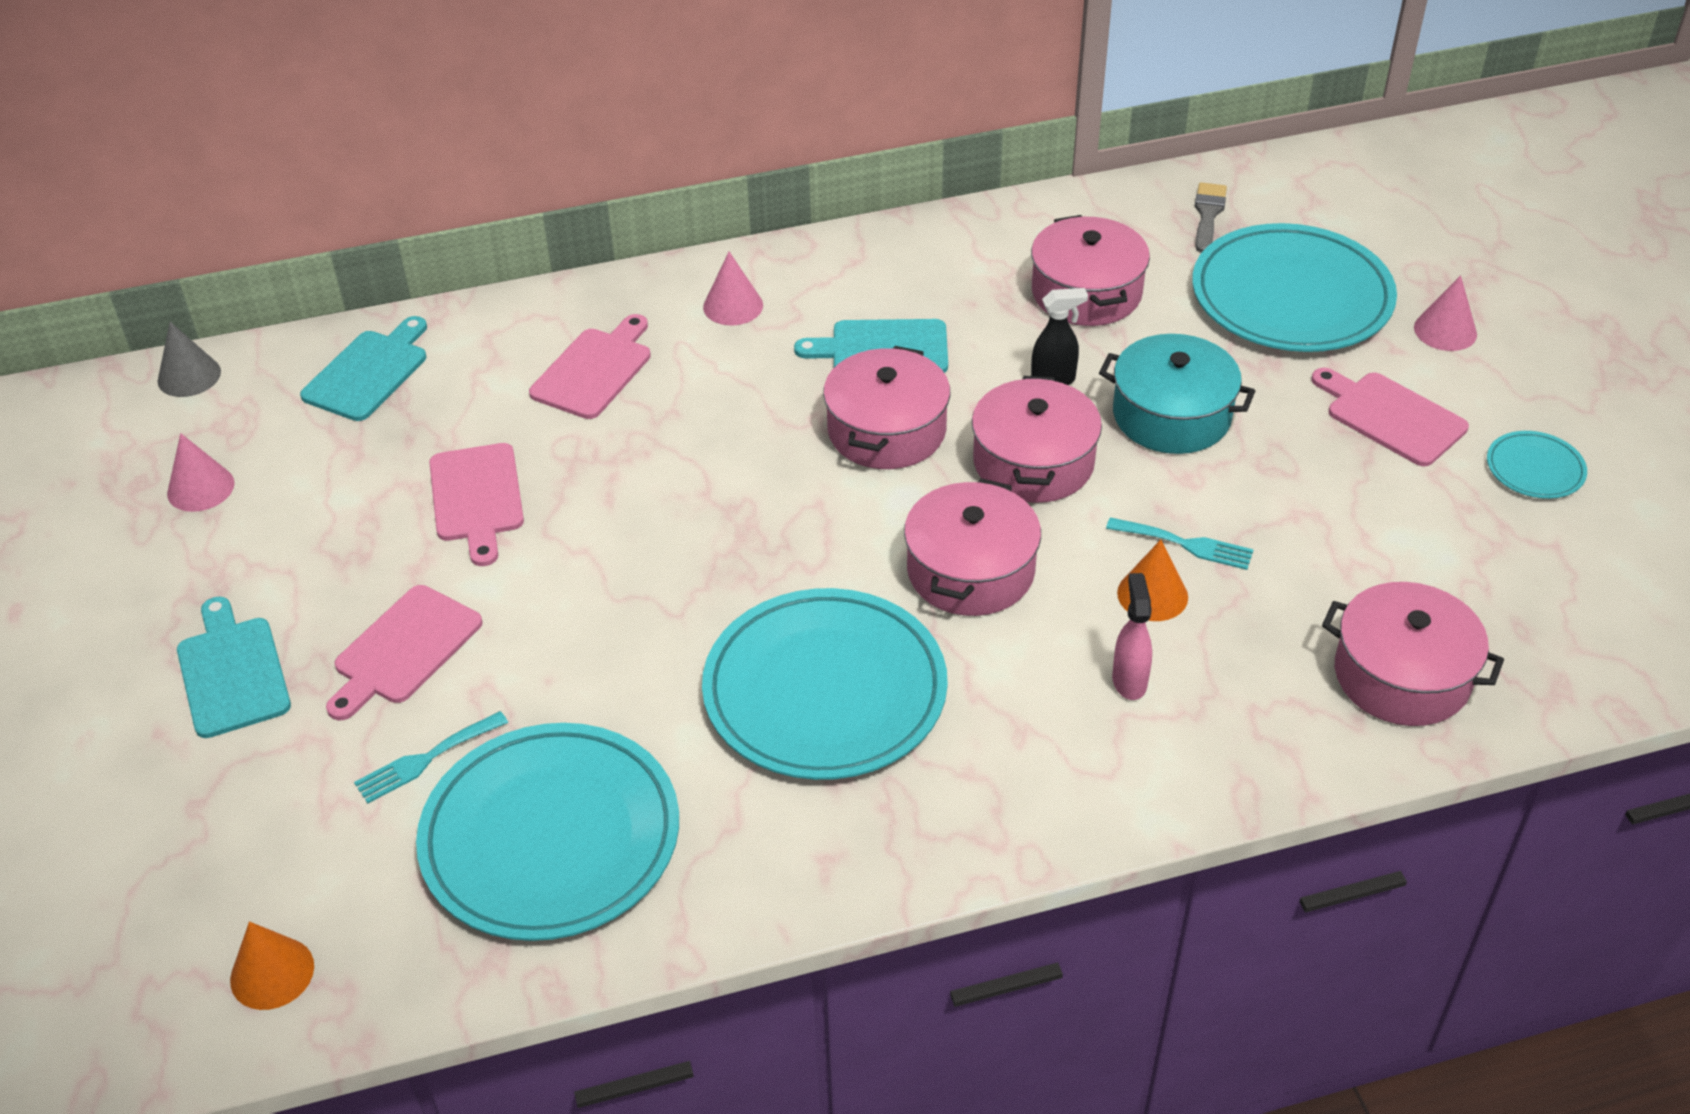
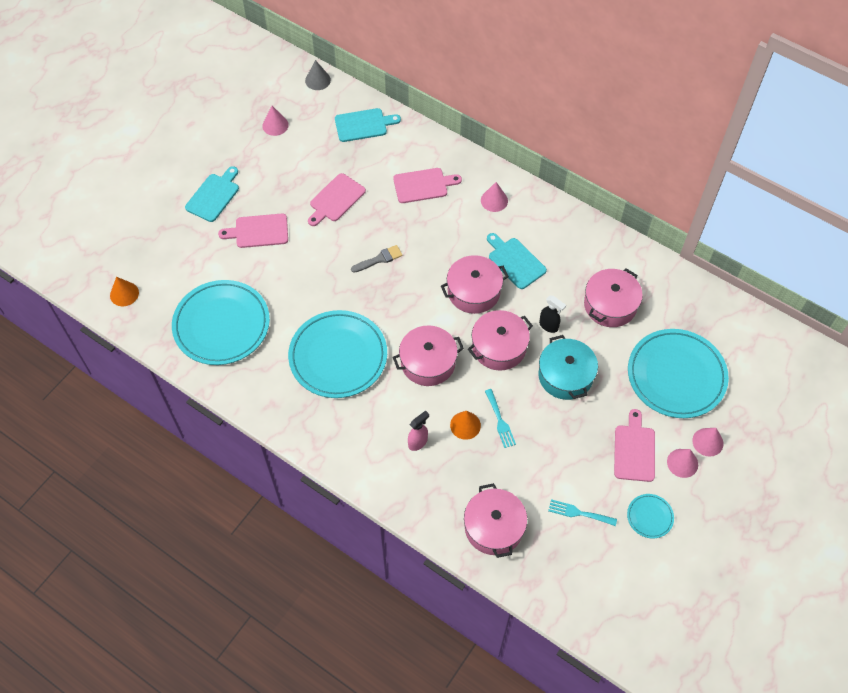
camera: 50 degrees right, 15 degrees up
(425, 760) = (223, 270): turquoise fork -> turquoise fork (578, 513)
(1208, 214) = (701, 316): grey brush -> grey brush (379, 259)
(1461, 378) = (682, 463): none -> pink cone

